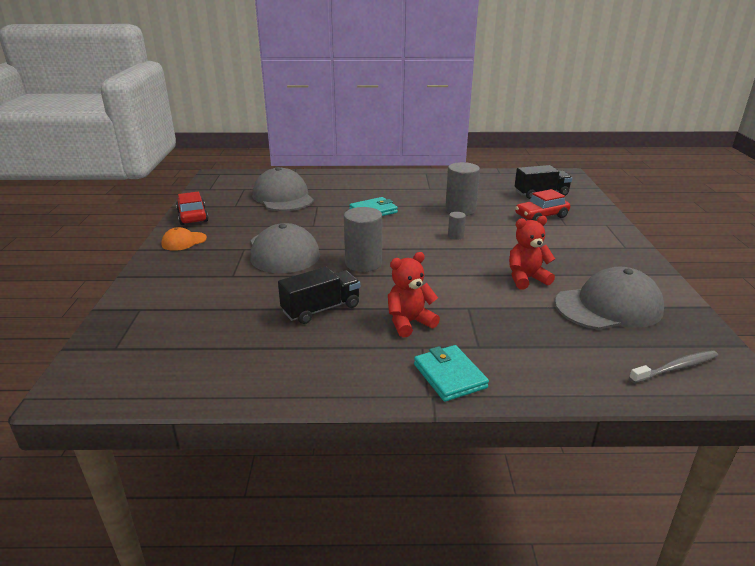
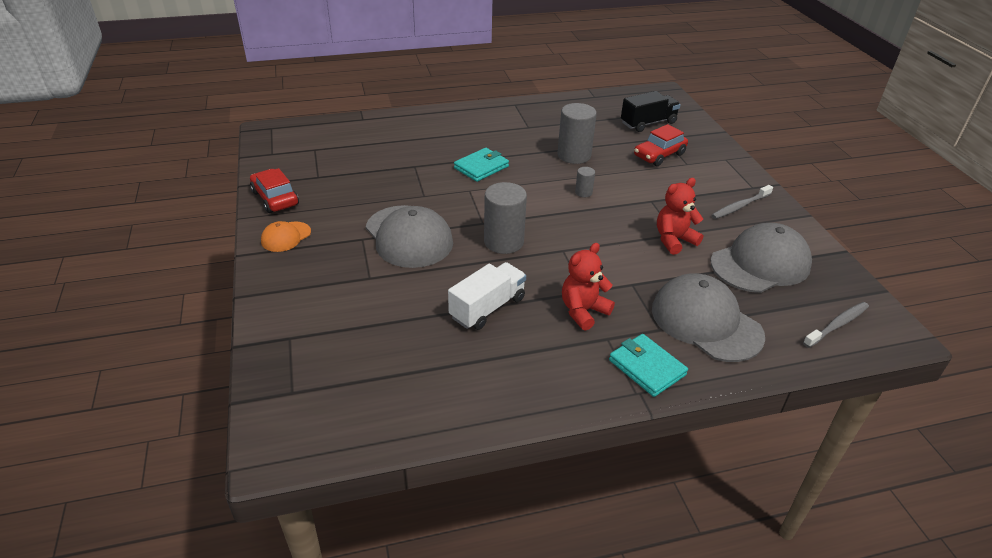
camera: 15 degrees left, 10 degrees up
(283, 197) = (368, 157): grey cap -> grey cap (706, 322)
(321, 309) = (487, 308): black truck -> white truck
(606, 260) = (740, 206): none -> grey toothbrush

